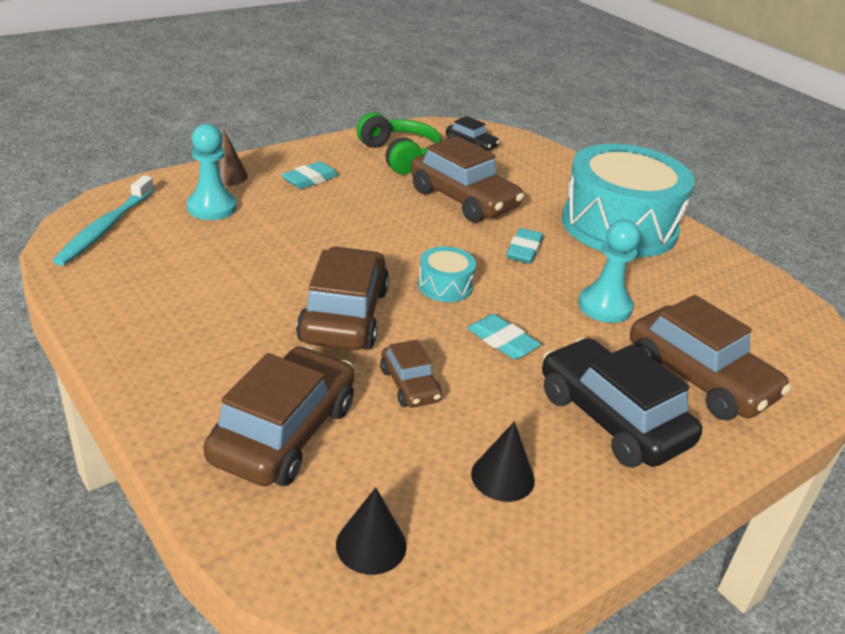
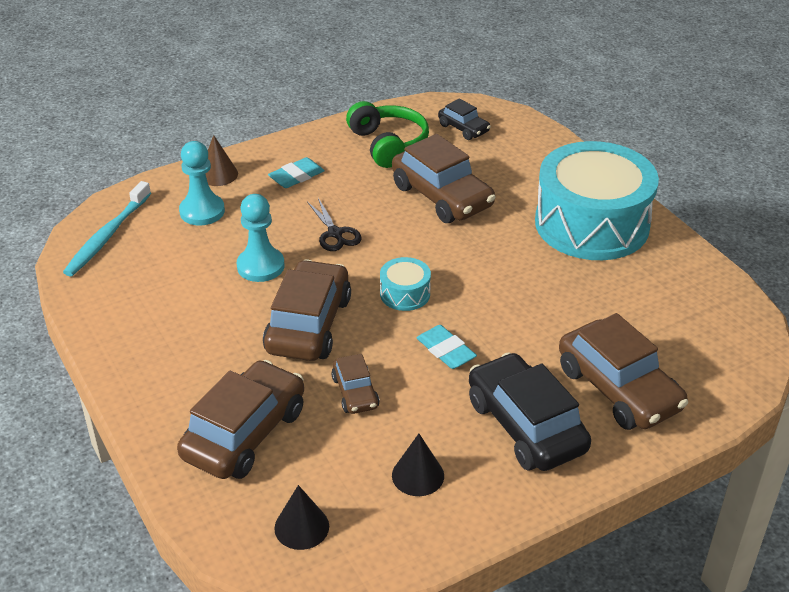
camera: 10 degrees right, 5 degrees up
(359, 230) = (335, 233): none -> black scissors
(524, 250) = (489, 254): turquoise eraser -> none
(604, 306) = (551, 315): turquoise pawn -> turquoise pawn (260, 266)

